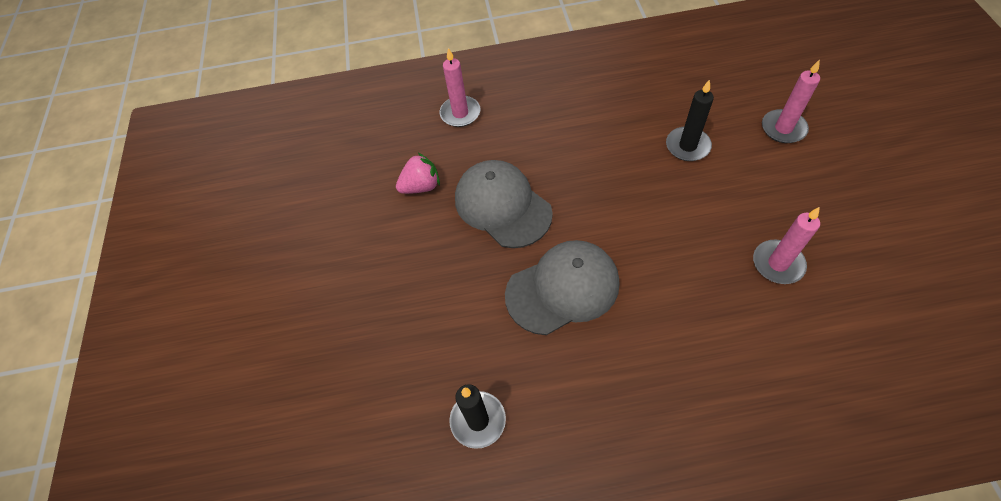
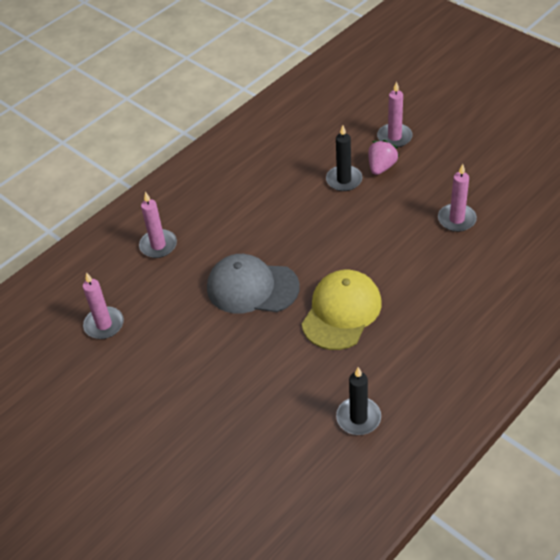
camera: 40 degrees left, 10 degrees down
(354, 161) = (104, 324): none -> pink candle
(421, 186) = (178, 310): pink strawberry -> pink strawberry (381, 167)
(562, 288) = (341, 312): grey cap -> yellow cap

